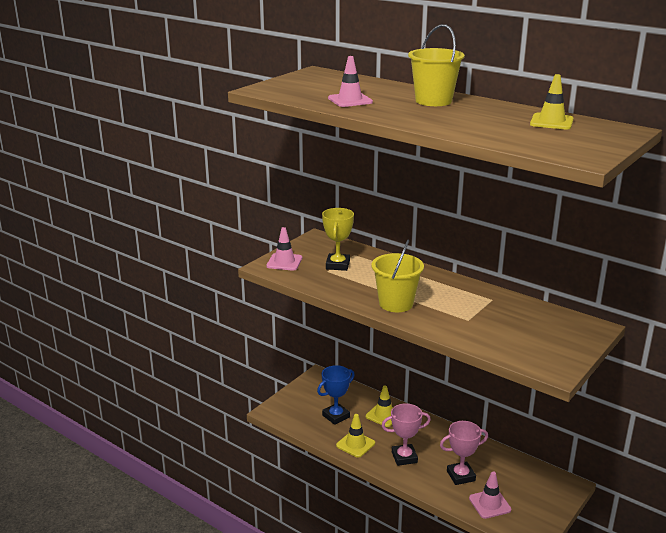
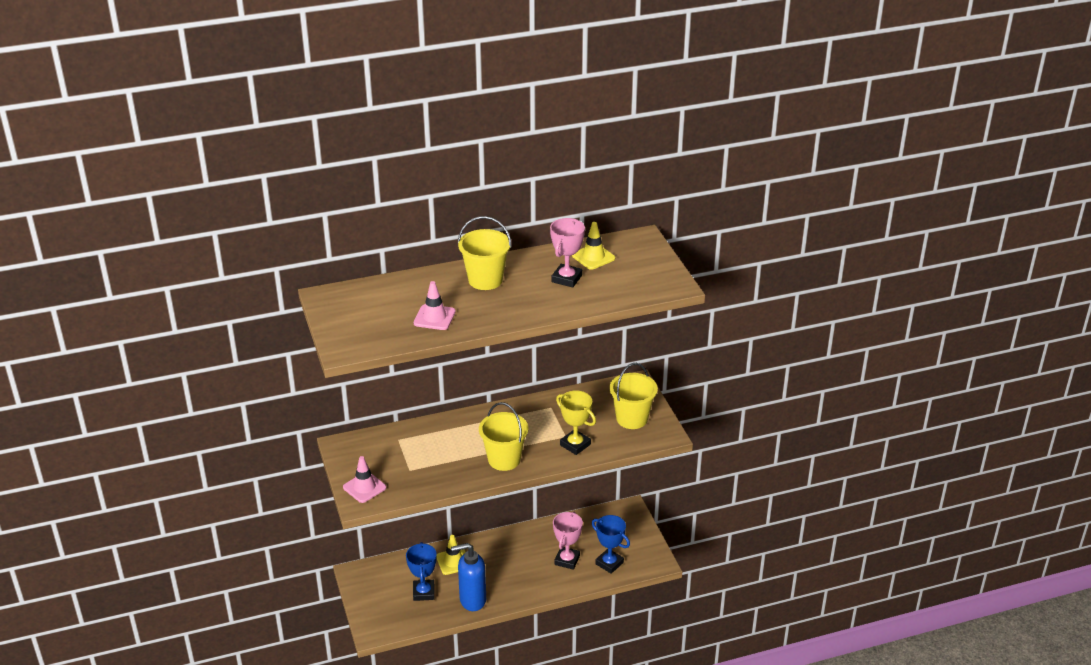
camera: 55 degrees left, 10 degrees up
(337, 265) = (406, 458): yellow trophy -> yellow trophy (575, 445)
(355, 444) = (472, 600): yellow traffic cone -> blue soap dispenser
(404, 457) = (516, 580): pink trophy -> pink trophy (566, 278)
(490, 504) = (609, 563): pink traffic cone -> blue trophy
(545, 344) = (632, 419): none -> yellow bucket

